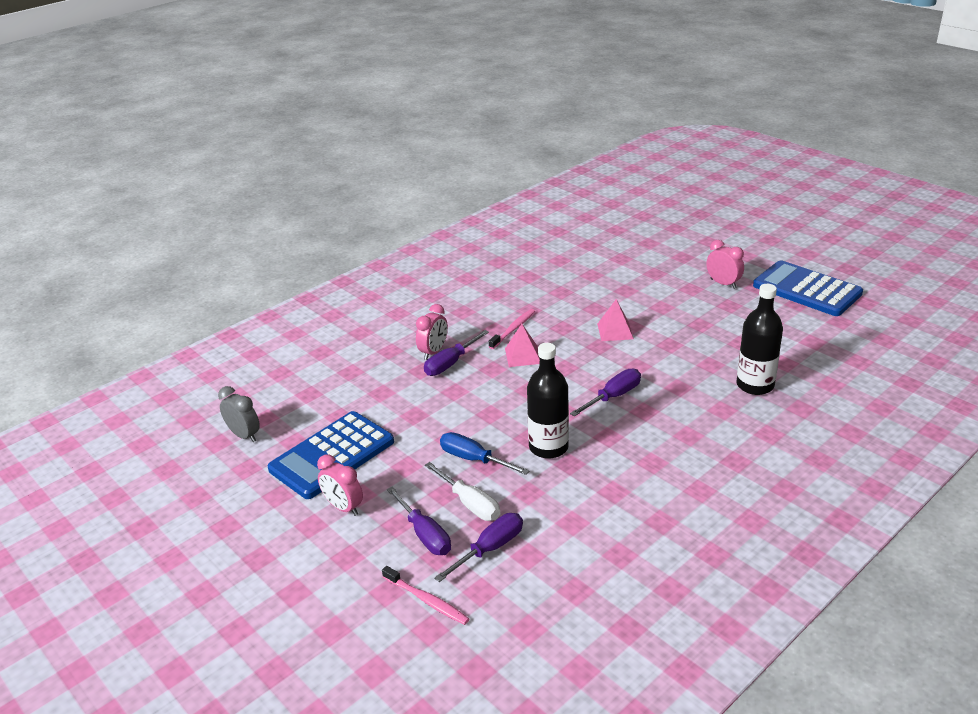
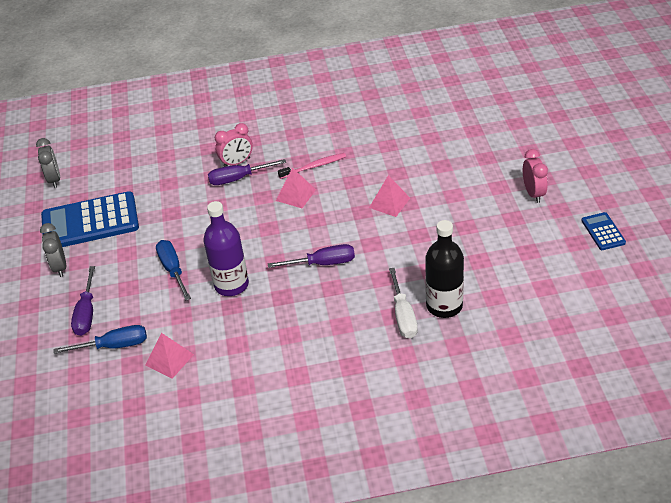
camera: 35 degrees right, 10 degrees up
(343, 507) = (60, 267): pink clock -> grey clock
(426, 600) = (42, 362): pink toothbrush -> none
(469, 503) = (136, 304): white screwdriver -> white screwdriver (403, 315)
(490, 549) = (114, 346): purple screwdriver -> blue screwdriver
(548, 447) = (231, 285): black bottle -> purple bottle
(563, 533) = (169, 359): none -> pink pyramid
(806, 289) = (603, 232): blue calculator -> blue calculator, size x0.47

